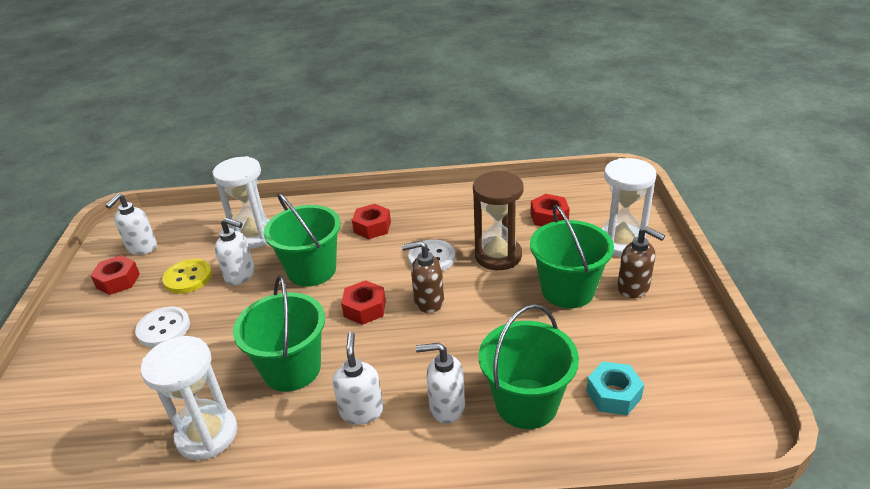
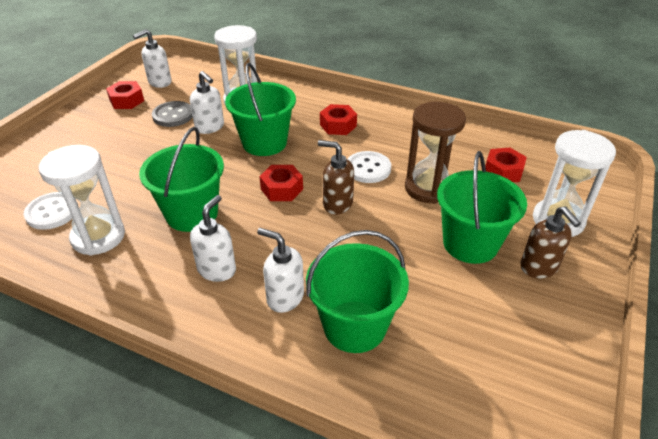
camera: 25 degrees right, 5 degrees up
(163, 328) = (129, 146): white button -> white button (52, 212)
(188, 278) = (173, 115): yellow button -> grey button
(613, 394) = (441, 356): turquoise nut -> none

